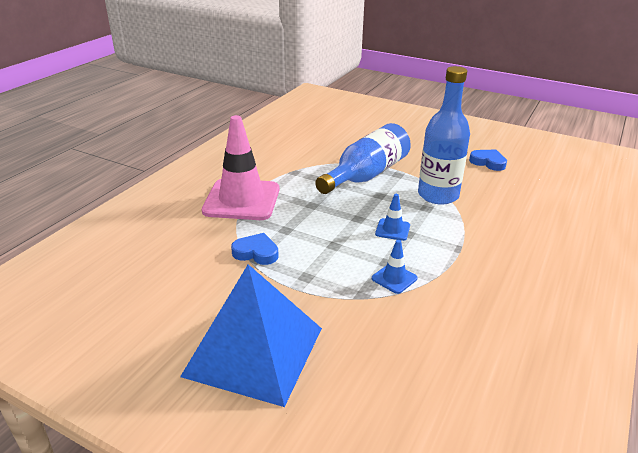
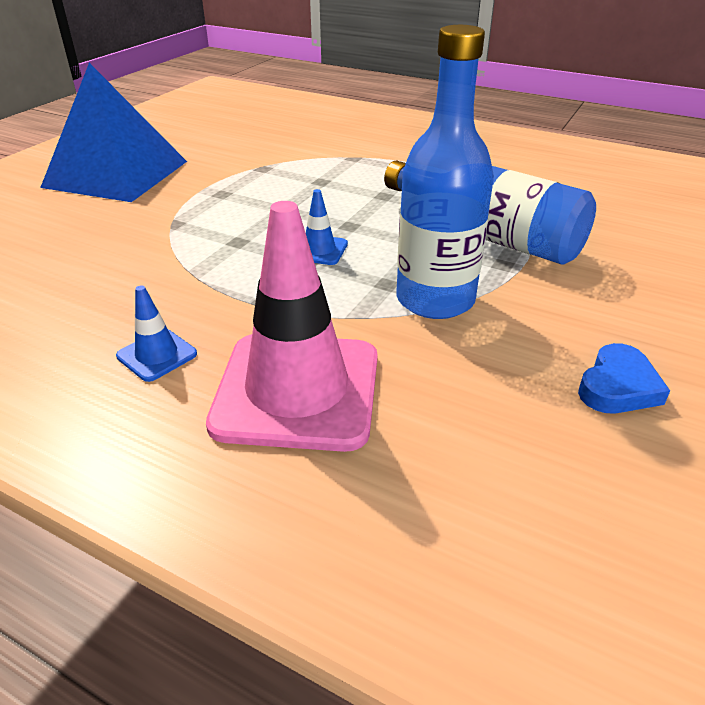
camera: 90 degrees right, 5 degrees up
(242, 200) = (390, 156): pink traffic cone -> pink traffic cone (297, 390)
(256, 253) = (274, 168): blue heart -> none
(394, 278) = (201, 245): blue traffic cone -> blue traffic cone (157, 355)

